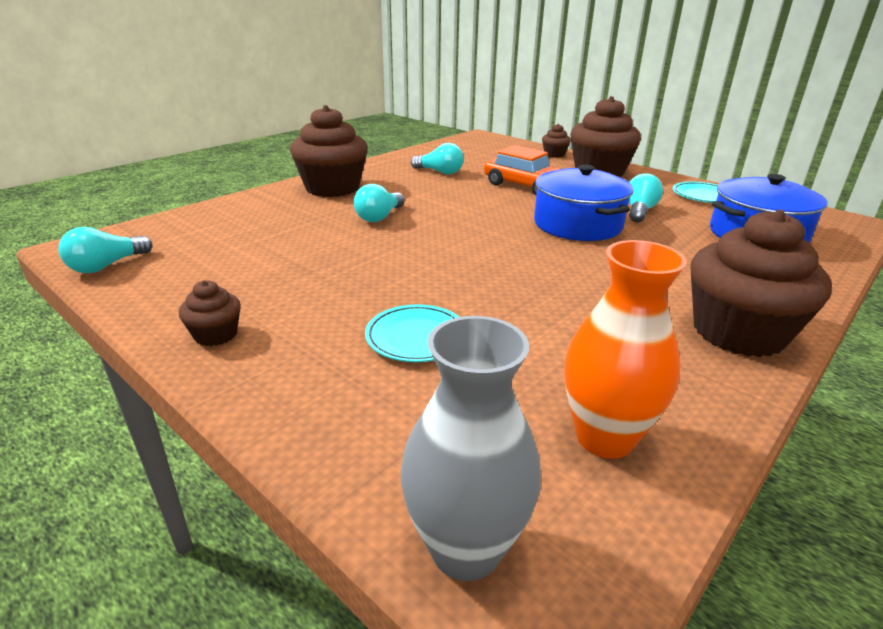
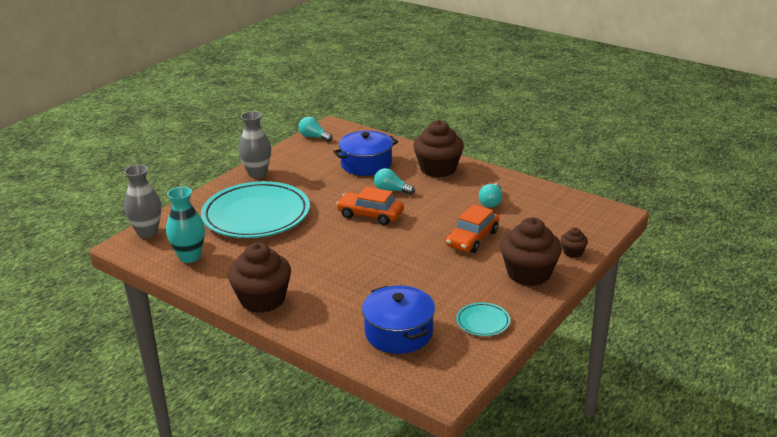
camera: 85 degrees right, 0 degrees up
(216, 335) = (257, 173): brown cupcake -> grey vase
(416, 337) = (256, 215): turquoise plate -> turquoise plate, size x2.41
(450, 234) = (370, 215): none -> orange car
(577, 224) = (398, 258): blue pot -> blue pot (366, 164)
(604, 438) = (189, 257): orange vase -> turquoise vase
(639, 211) = (433, 285): turquoise light bulb -> none

